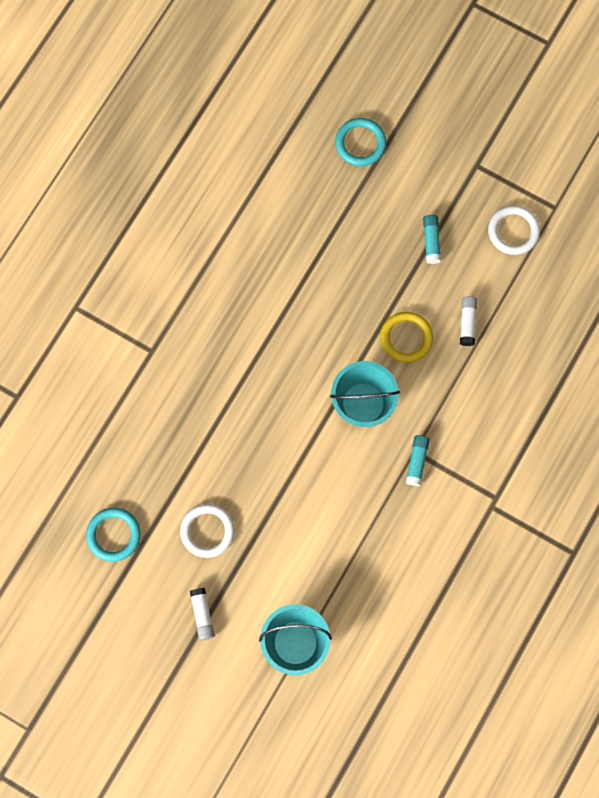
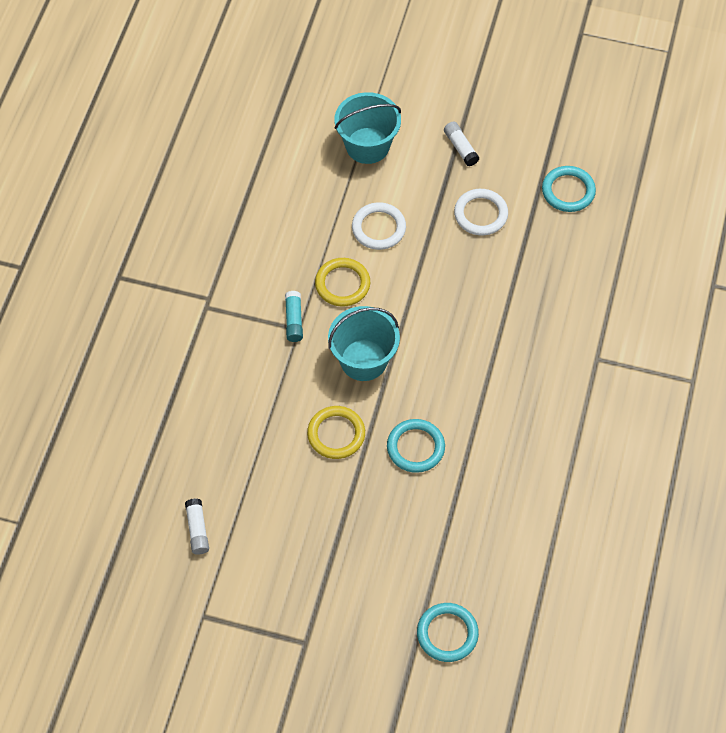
camera: 165 degrees right, 15 degrees down
(340, 308) = (415, 447): none -> turquoise ring
(362, 488) = (342, 284): none -> yellow ring
(431, 241) = (335, 542): turquoise glue stick -> none
(467, 323) = (274, 465): white glue stick -> white glue stick (197, 530)
(513, 231) = (245, 576): white ring -> white ring (378, 228)

